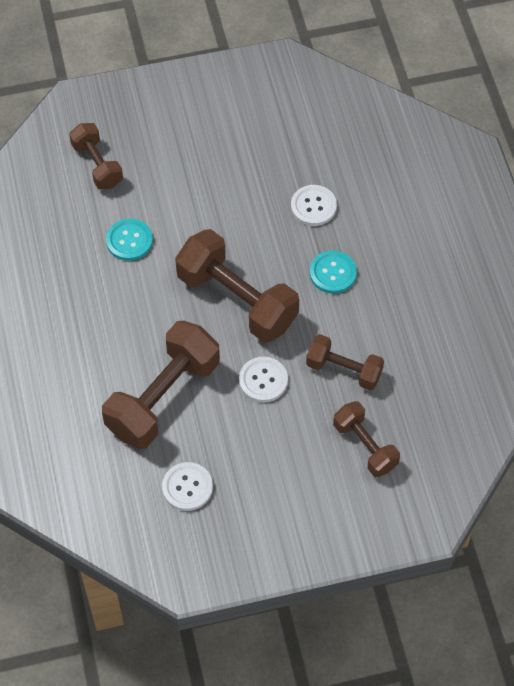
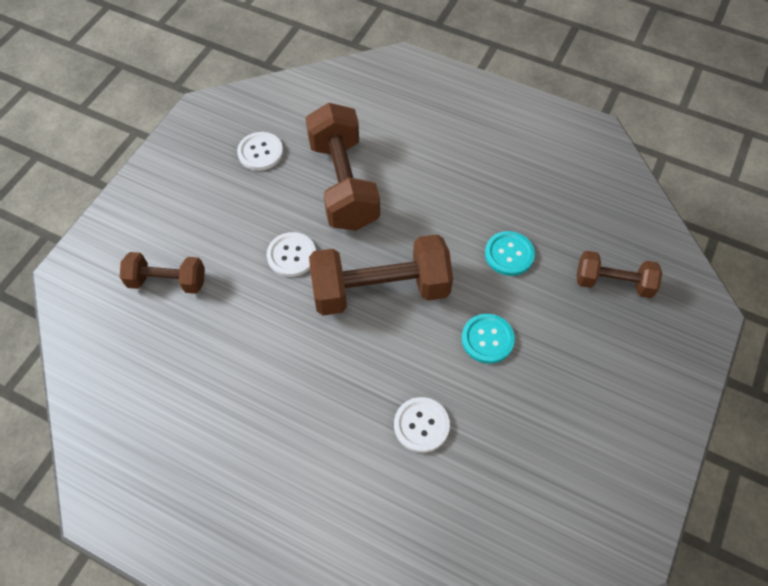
camera: 130 degrees right, 0 degrees up
(333, 273) = (337, 384): turquoise button -> turquoise button (487, 339)
(344, 370) = (242, 318): brown dumbbell -> none

